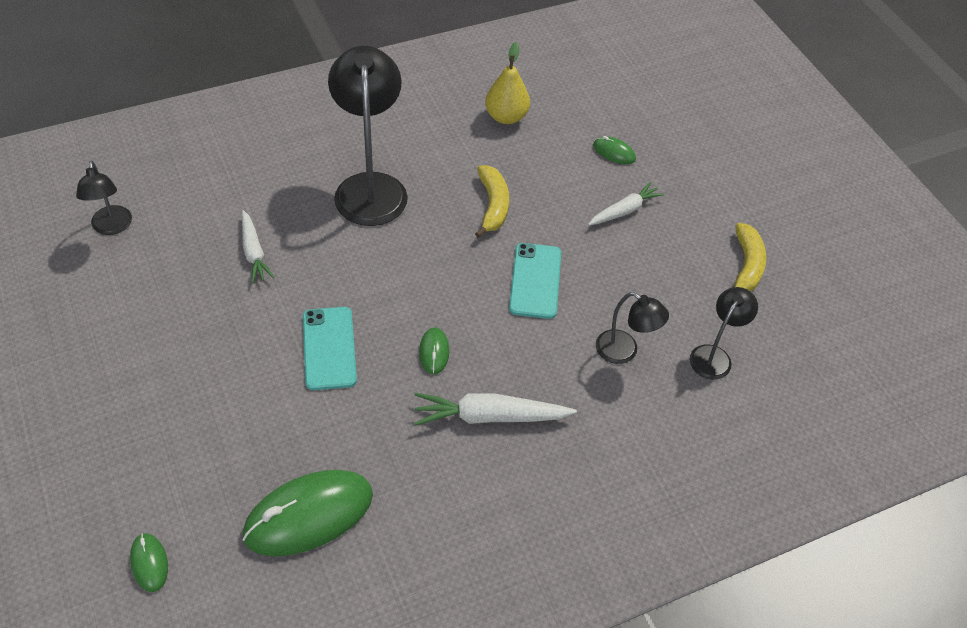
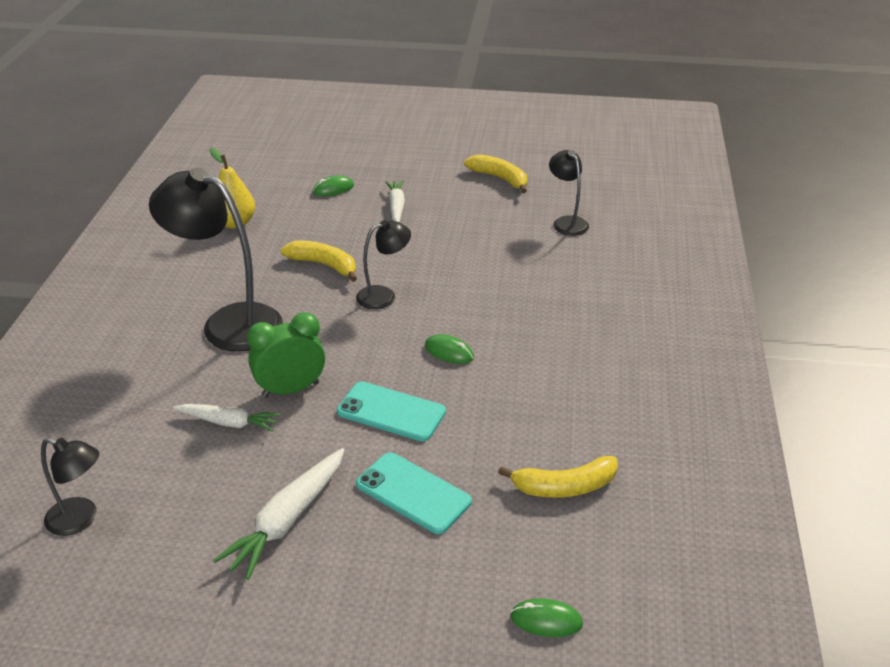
camera: 55 degrees left, 15 degrees down
(309, 515) = (564, 487): green mouse -> yellow banana
(315, 269) = (290, 390): none -> green clock
(490, 416) = (539, 346): white carrot -> white carrot (287, 520)
(535, 281) = (424, 273): turquoise phone -> turquoise phone (413, 493)
(624, 351) = (530, 258): black lamp -> black lamp (384, 295)

